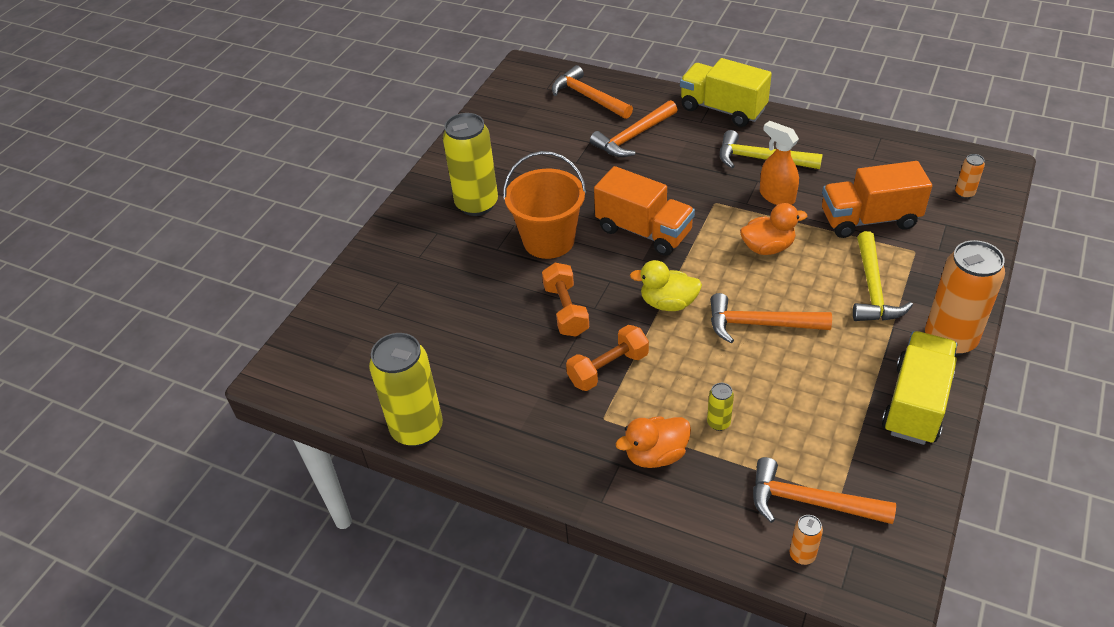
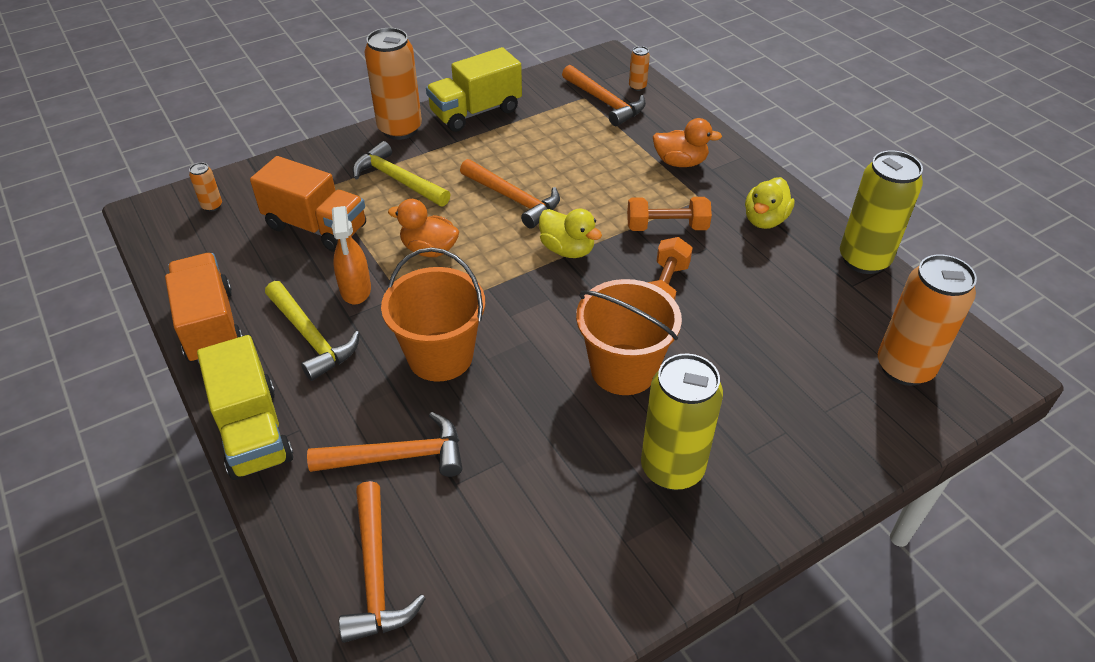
camera: 150 degrees left, 0 degrees up
(351, 341) = (904, 367): none -> orange can
(528, 426) = (765, 220): none -> yellow duck
(644, 231) = (518, 325): orange truck -> orange truck (210, 326)
(671, 189) = (440, 356): none -> orange bucket
(718, 423) = (617, 159): yellow can -> none
(872, 289) = (398, 180): yellow hammer -> yellow hammer turned 90 degrees counterclockwise

